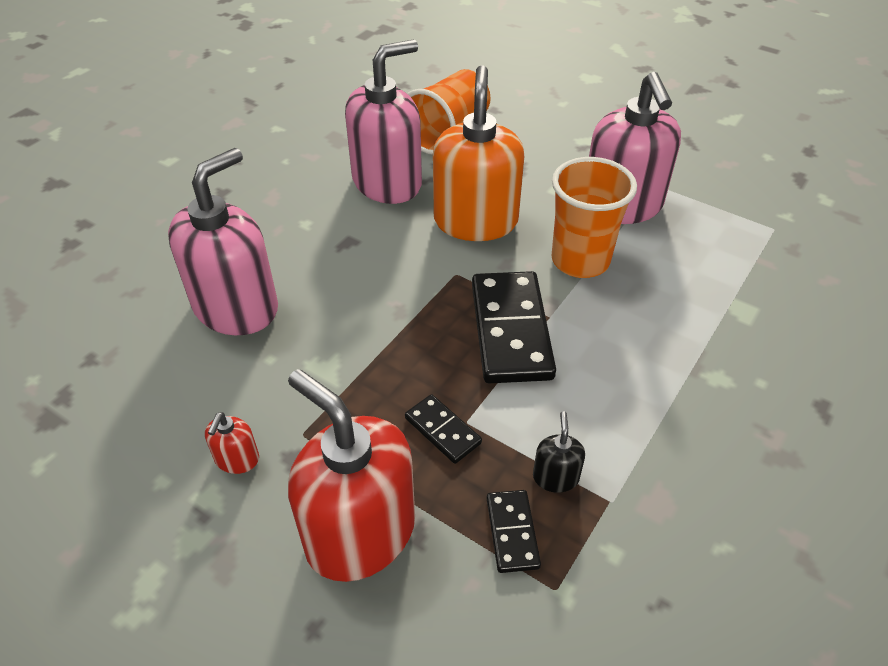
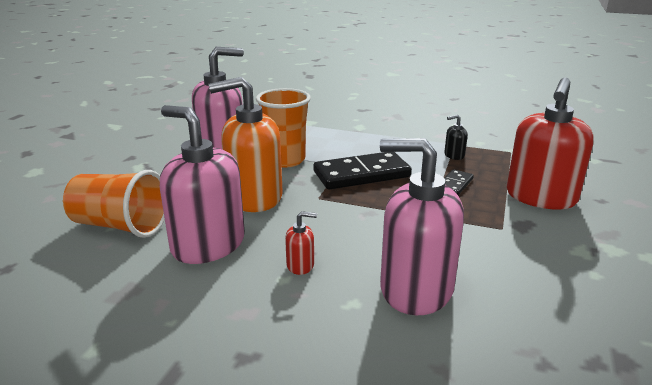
camera: 105 degrees left, 20 degrees down
(237, 459) = (545, 247): red soap dispenser -> red soap dispenser (300, 265)
(512, 532) = (495, 162): black domino -> none

